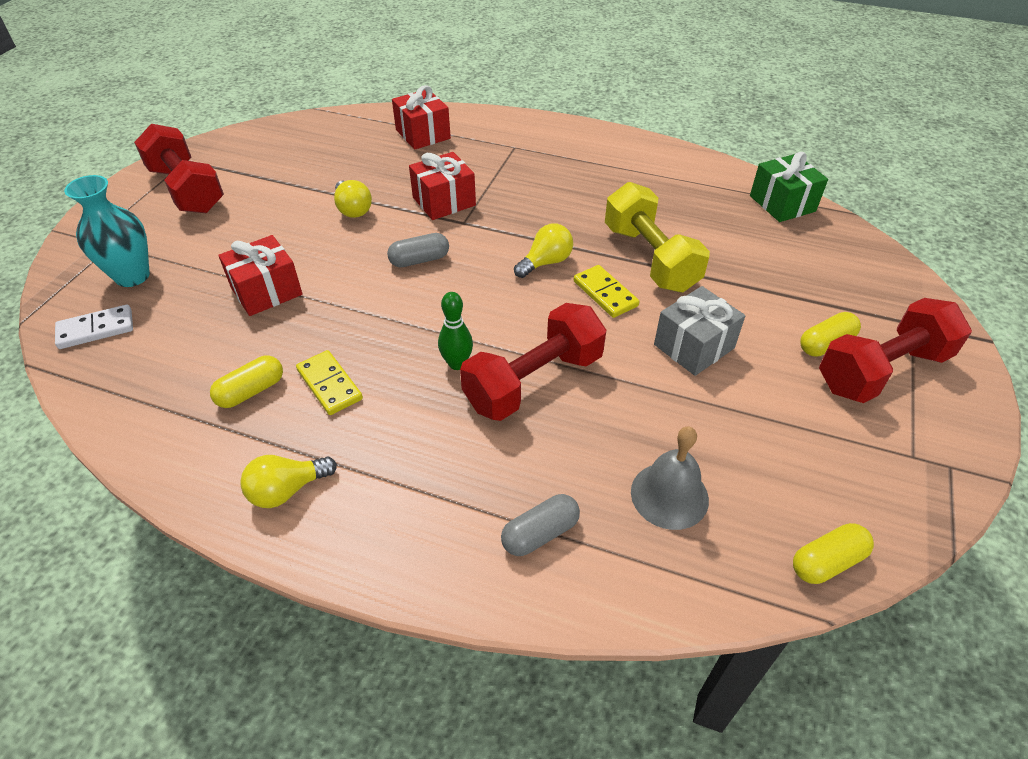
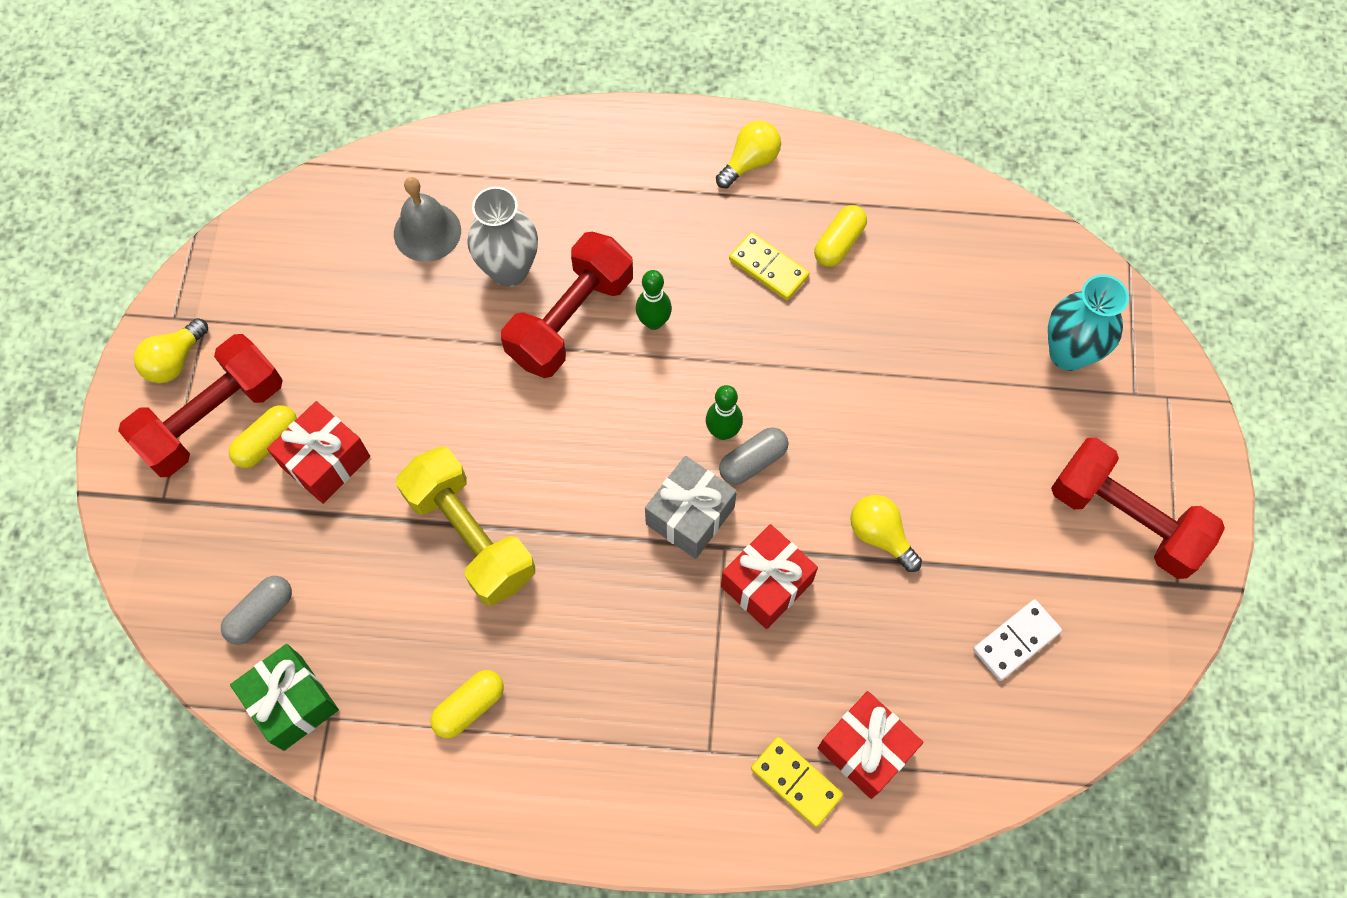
camera: 165 degrees right, 20 degrees up
(96, 329) = (1044, 274): white domino -> white domino (1016, 640)
(266, 291) = (903, 368): red gift -> red gift (325, 461)
(433, 280) = (723, 431): none -> green bowling pin
(540, 533) = (530, 175): grey capsule -> grey capsule (261, 614)
(546, 262) = (598, 496): yellow light bulb -> yellow light bulb (175, 361)
(584, 436) = (509, 270): none -> grey vase
(605, 294) = (518, 460): yellow domino -> yellow domino (796, 782)
(694, 346) = (411, 404): grey gift -> grey gift (690, 515)
(827, 561) = (299, 206): yellow capsule -> yellow capsule (469, 707)

